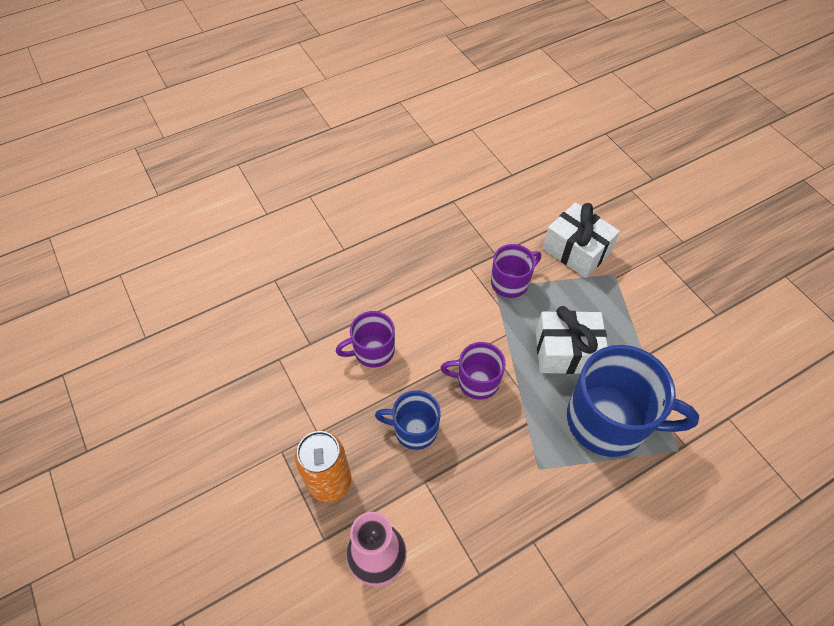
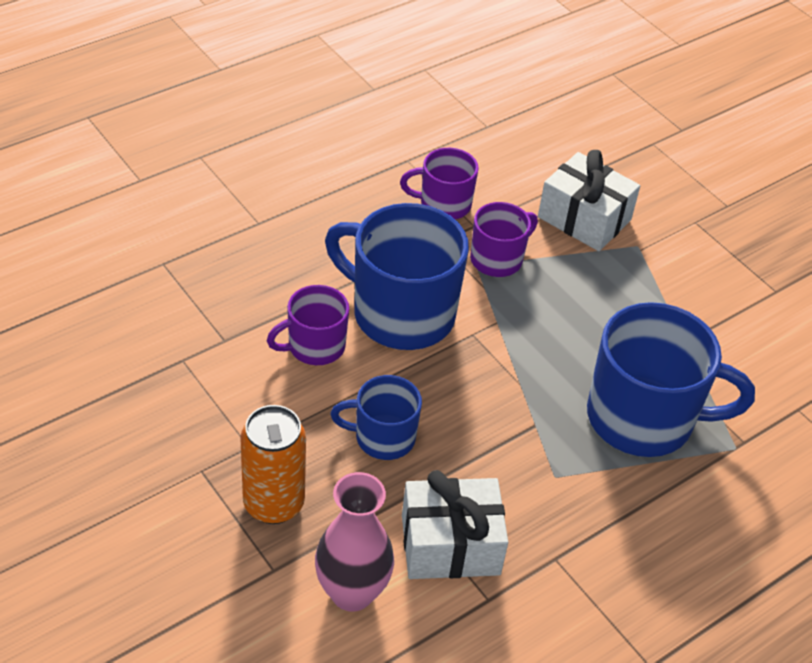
camera: 10 degrees left, 10 degrees down
(437, 325) = (401, 313): none -> blue mug
(477, 381) = (463, 378): purple mug -> purple mug (444, 204)
(566, 352) = (581, 340): white gift -> white gift (450, 545)

